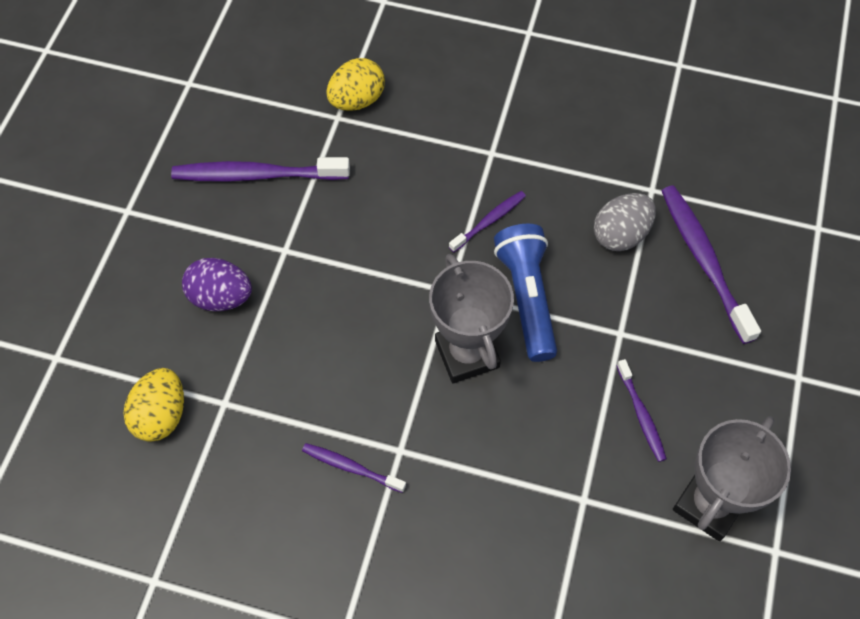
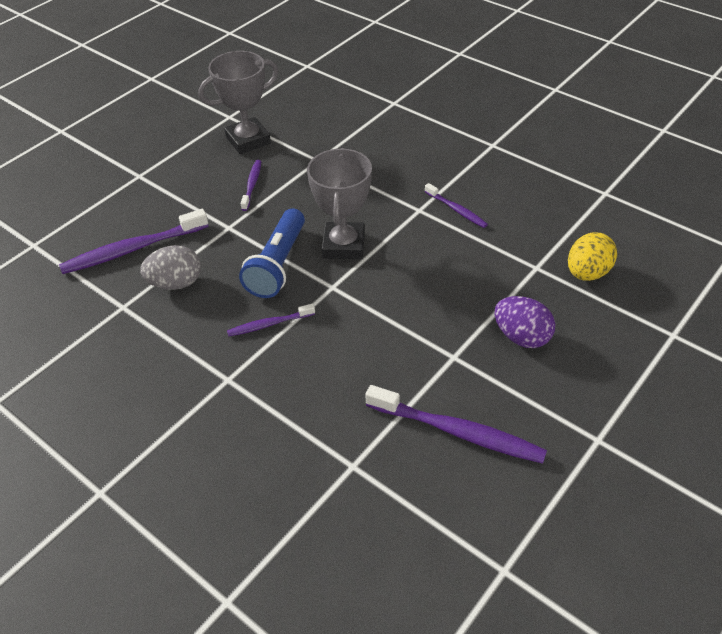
camera: 155 degrees left, 15 degrees down
(357, 100) = (324, 477): yellow egg -> none
(704, 261) = (133, 249): purple toothbrush -> purple toothbrush turned 60 degrees clockwise

